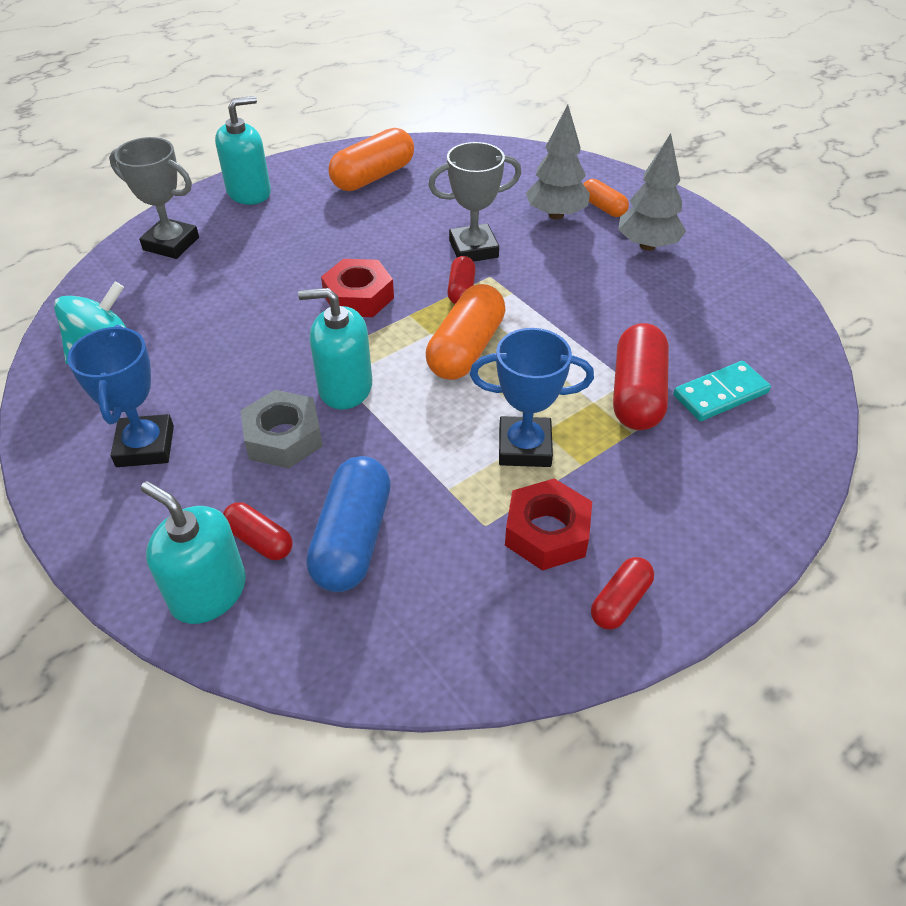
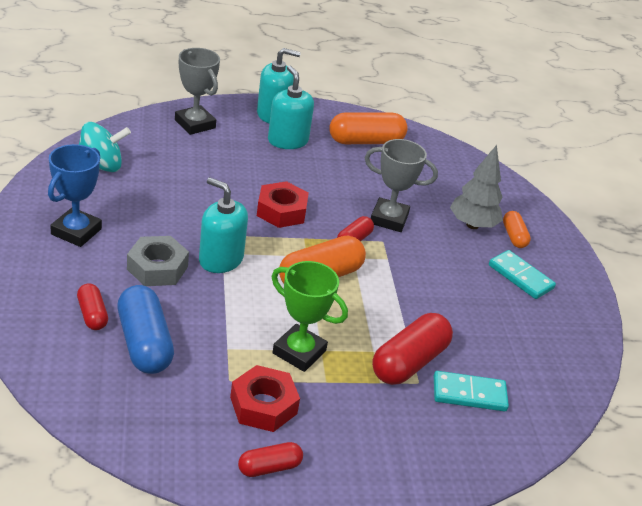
camera: 25 degrees right, 10 degrees down
(208, 592) = (41, 325): turquoise soap dispenser -> turquoise soap dispenser (287, 141)
(353, 539) = (144, 343): blue capsule -> blue capsule turned 60 degrees counterclockwise
(524, 447) = (299, 352): blue trophy -> green trophy
(647, 245) = (520, 277): grey tree -> turquoise domino

